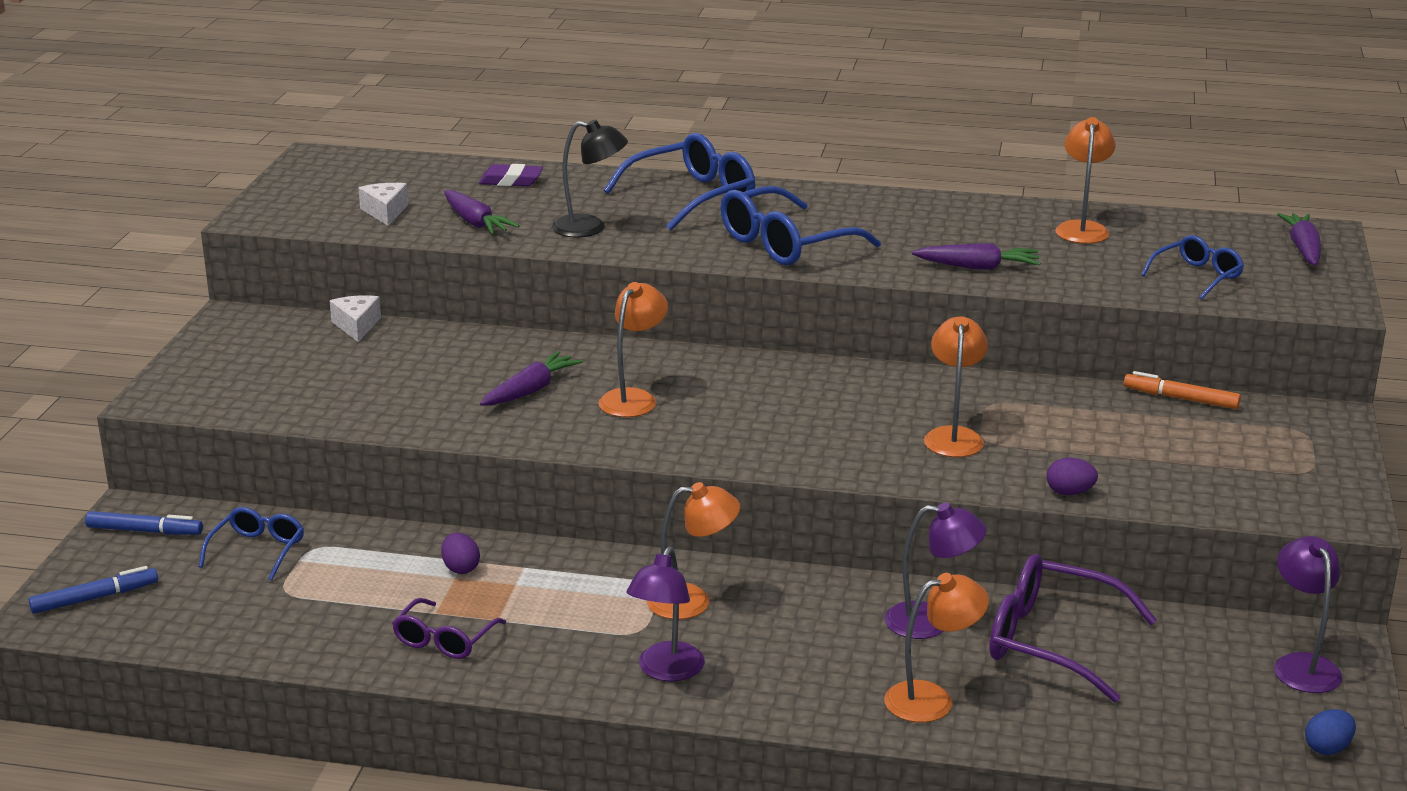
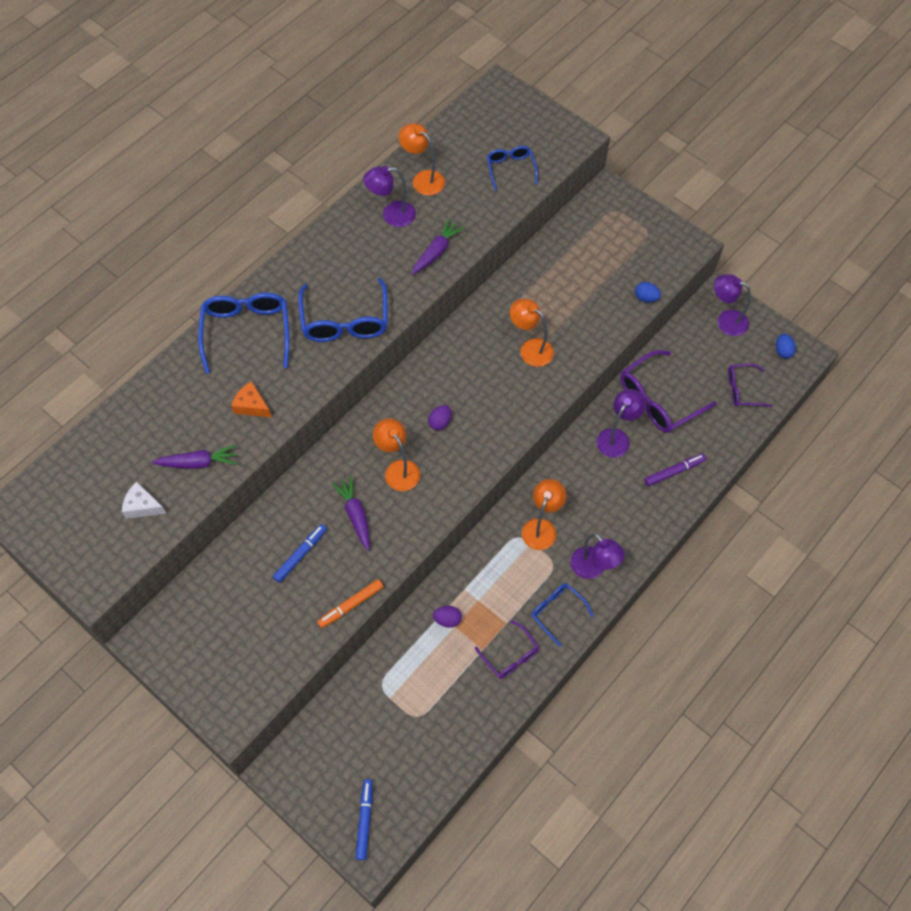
camera: 60 degrees left, 35 degrees up
(145, 531) = (306, 770): blue marker -> blue marker (300, 555)
(258, 550) = (366, 715): blue glasses -> blue glasses (557, 612)
(357, 326) = (208, 572): white cheese -> none
(511, 181) = (147, 415): purple eraser -> none
(590, 228) = (251, 405): black lamp -> orange cheese
(932, 699) = (674, 472): orange lamp -> purple marker
(992, 226) = (391, 215): none -> purple lamp
(1069, 492) = (610, 334): purple egg -> purple egg (440, 422)
(1180, 398) = (555, 235): orange marker -> orange marker (351, 605)
(1182, 504) = (646, 298): none -> blue egg
(1184, 725) = (742, 390): none -> purple glasses
(1303, 248) = (510, 107): purple carrot -> none

